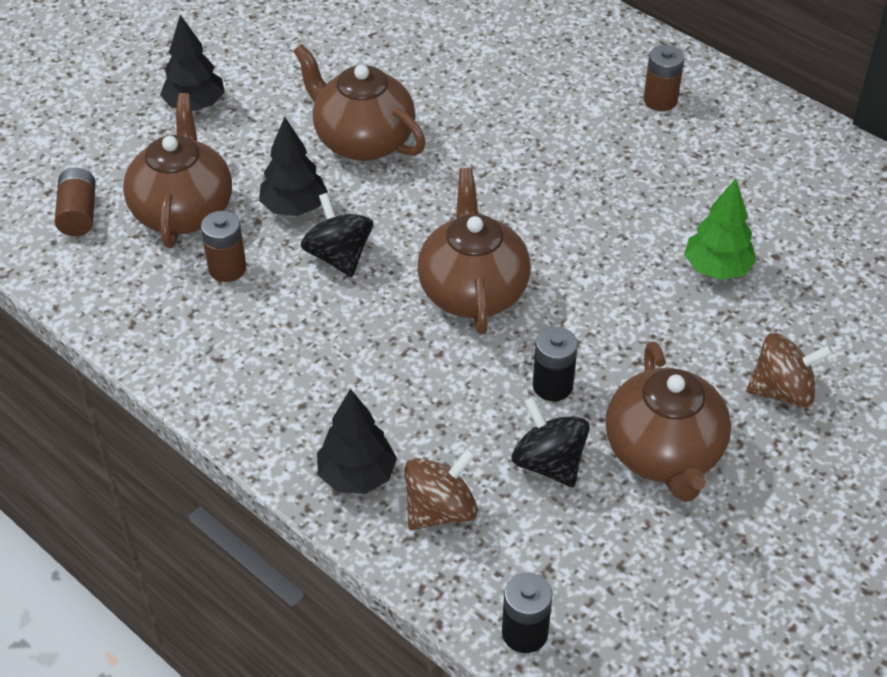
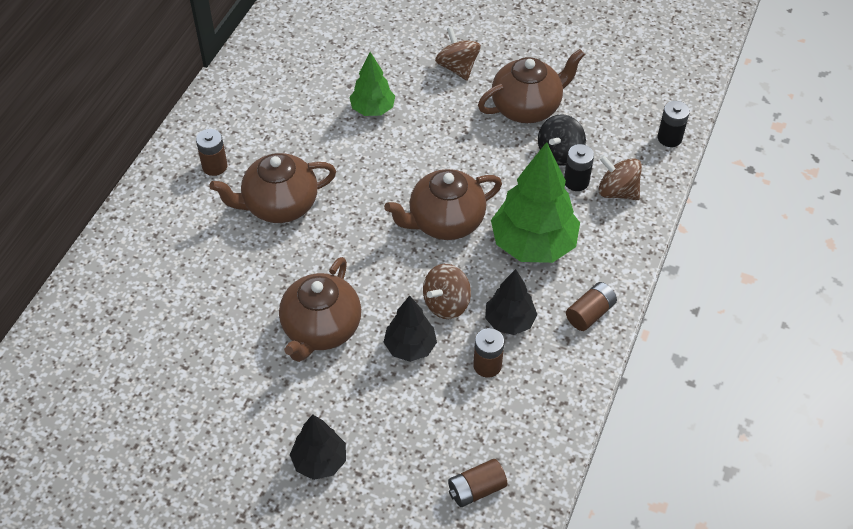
camera: 110 degrees left, 5 degrees up
(183, 210) = (442, 418): brown teapot -> brown teapot (279, 205)
(242, 396) = (590, 313): none -> brown battery
(339, 256) = (446, 303): black spinning top -> brown spinning top
(357, 476) = (616, 235): black tree -> black tree (509, 321)
(388, 372) = (533, 244): none -> green tree
(552, 386) = (503, 164): black battery -> black battery (576, 181)

